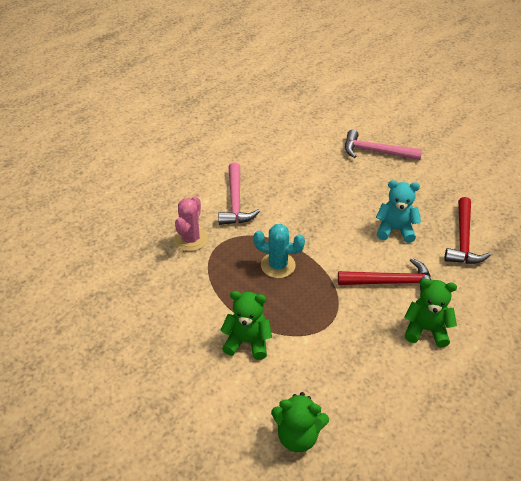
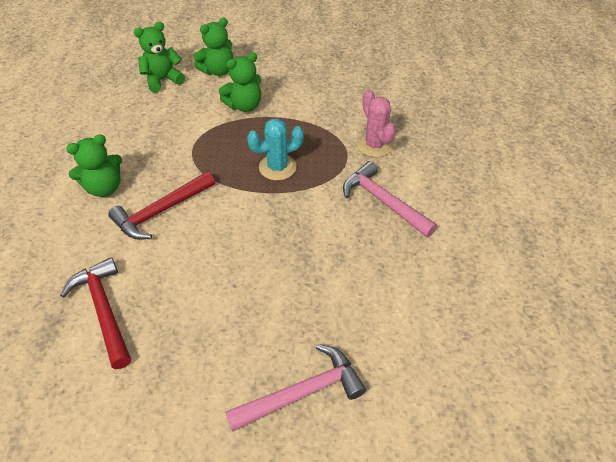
camera: 140 degrees right, 5 degrees up
(231, 408) = (218, 71): none -> green teddy bear
(395, 229) = (192, 273): turquoise teddy bear -> none

